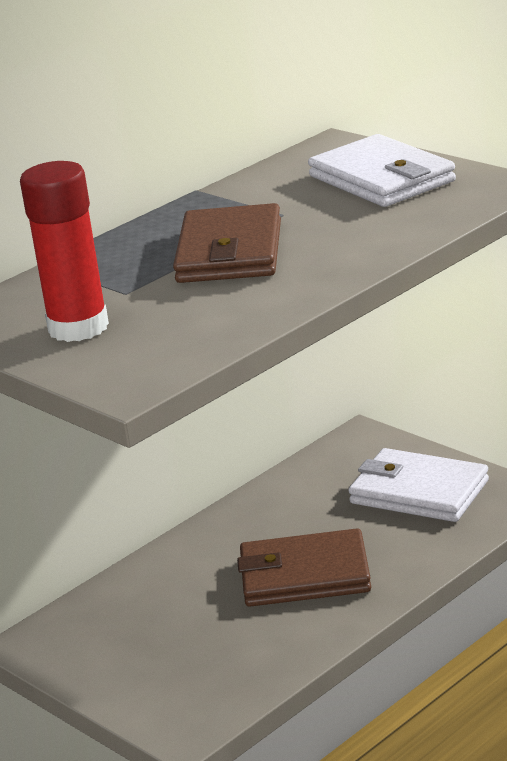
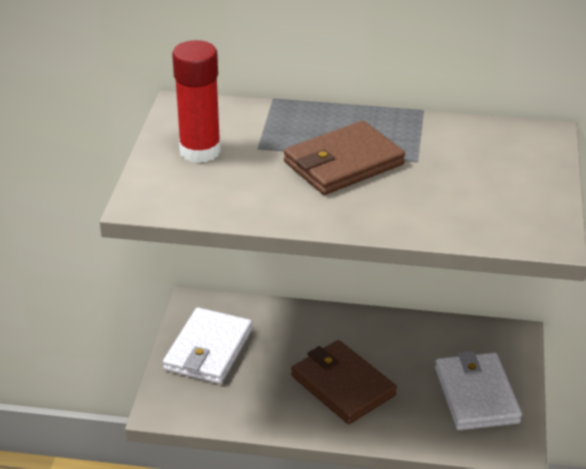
camera: 50 degrees right, 10 degrees up
(382, 179) = (509, 180): white wallet -> white wallet (208, 350)

